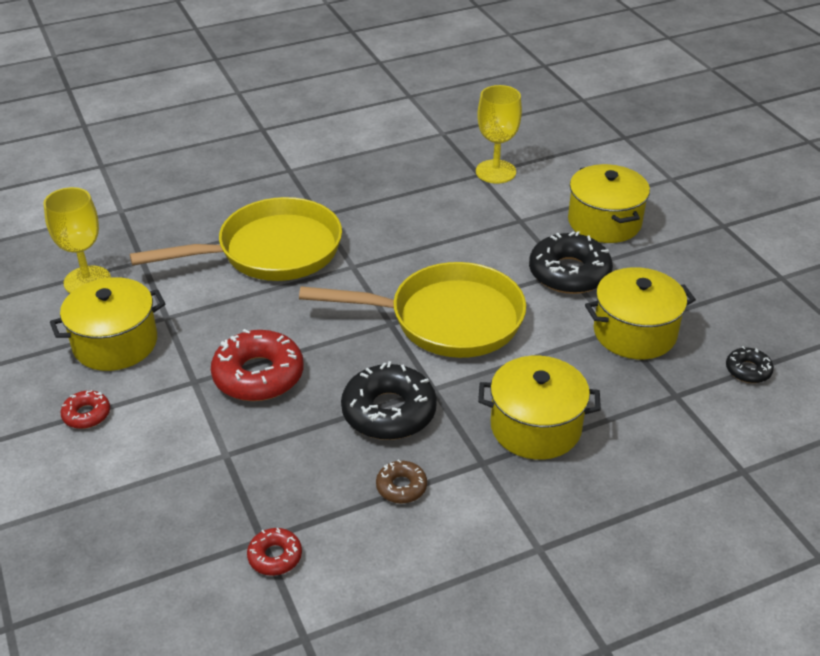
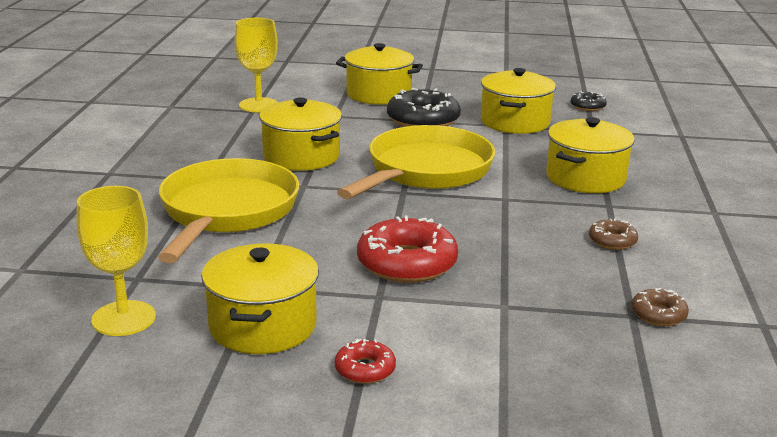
camera: 60 degrees left, 15 degrees down
(275, 556) = (658, 314): red donut -> brown donut
(389, 412) = (516, 222): black donut -> none
(409, 241) = (301, 156): none -> yellow pot

